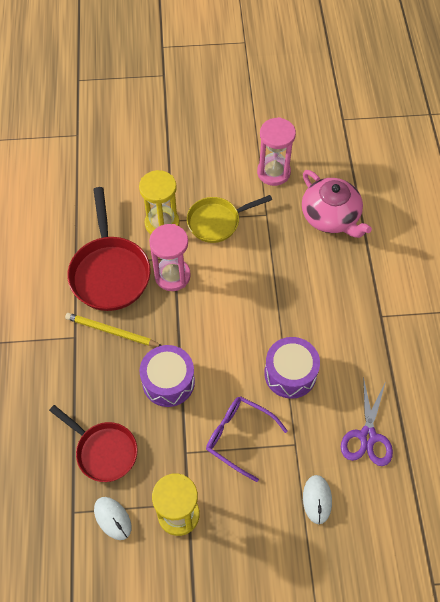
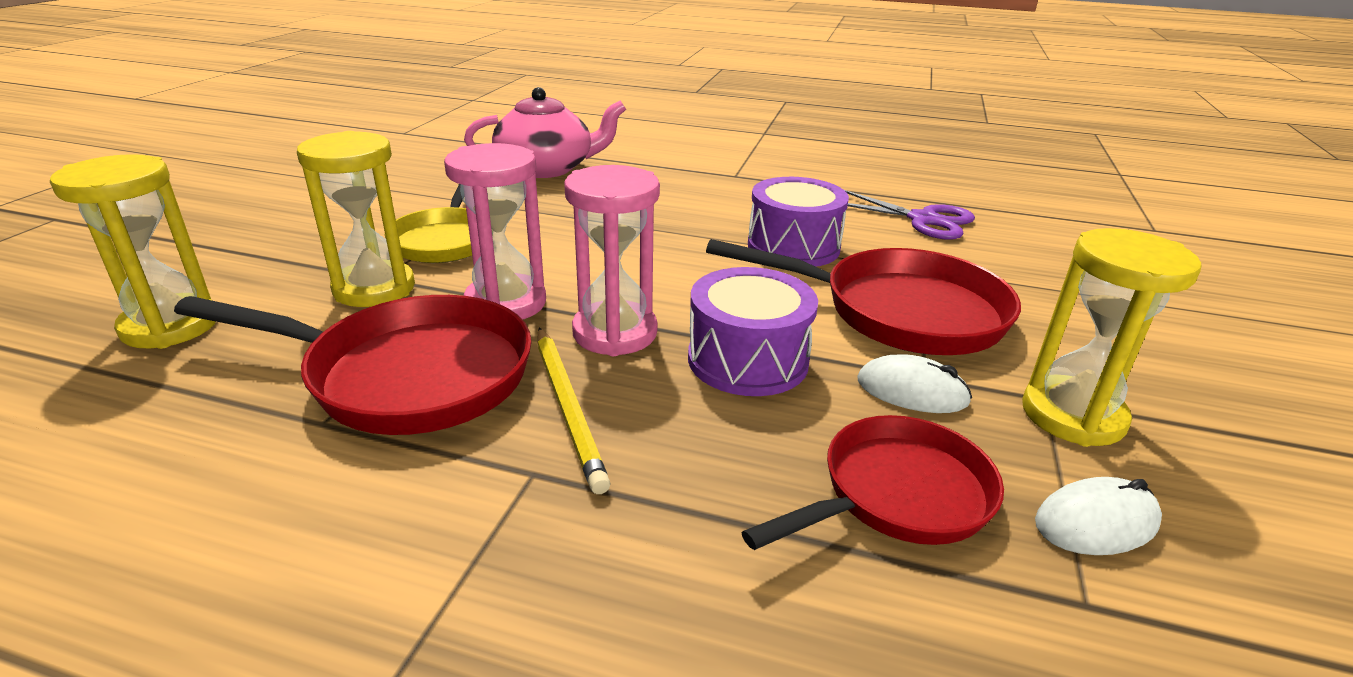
camera: 70 degrees left, 30 degrees down
(107, 181) = (170, 326): none -> yellow hourglass
(111, 331) = (568, 407): yellow pencil -> yellow pencil turned 60 degrees counterclockwise
(239, 437) = (900, 312): purple glasses -> red pan
(273, 172) = (418, 184): pink hourglass -> pink hourglass (615, 333)
(317, 499) = (1029, 273): white mouse -> white mouse (912, 391)

